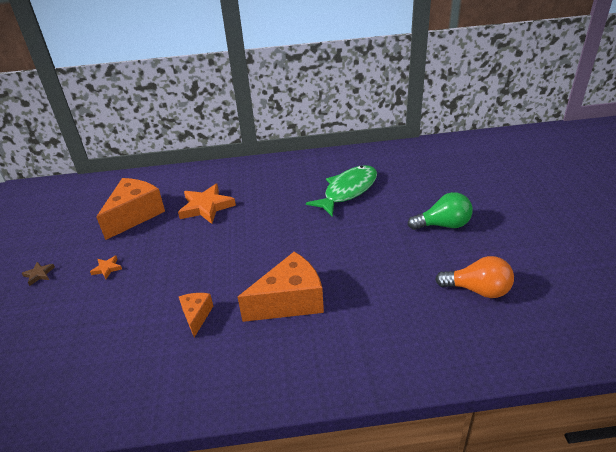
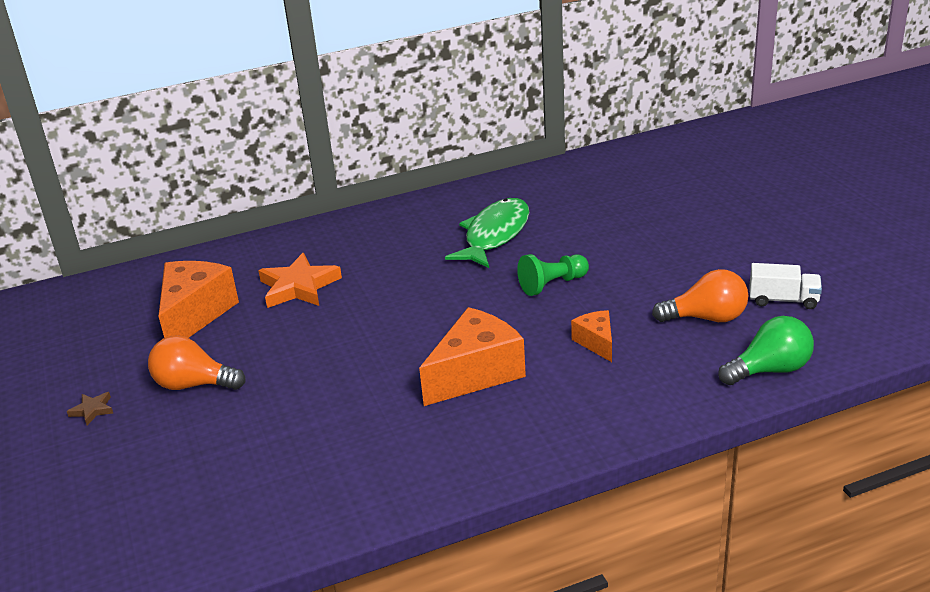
camera: 15 degrees left, 5 degrees down
(107, 268) = (194, 384): orange star -> orange light bulb
(196, 316) = (358, 412): orange cheese -> orange cheese (596, 342)
(372, 238) = (552, 284): none -> green pawn
(443, 225) = (638, 255): green light bulb -> green light bulb (769, 370)
(544, 286) = (783, 300): none -> white truck

